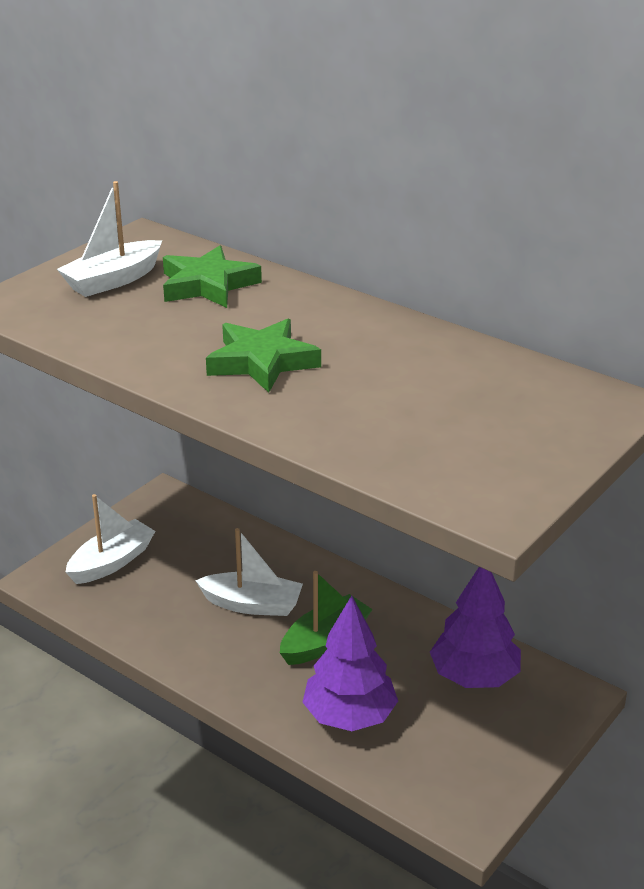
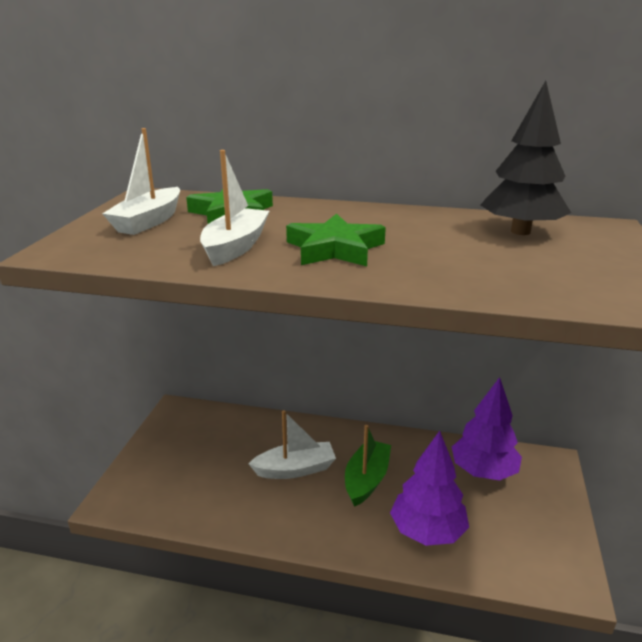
camera: 25 degrees left, 5 degrees down
(112, 562) = (164, 470): white boat -> white boat (235, 247)
(496, 385) = (520, 231): none -> black tree

